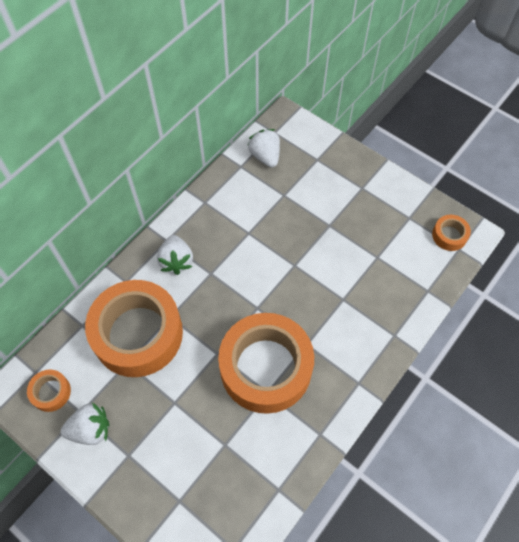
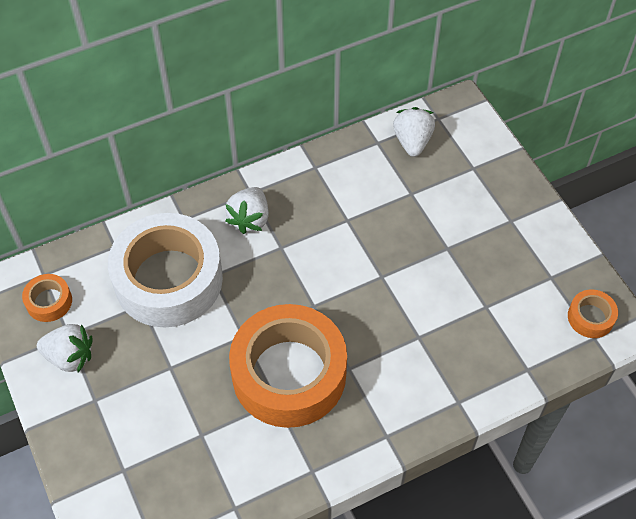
camera: 25 degrees right, 5 degrees down
(138, 334) = (168, 279): orange tape -> white tape

